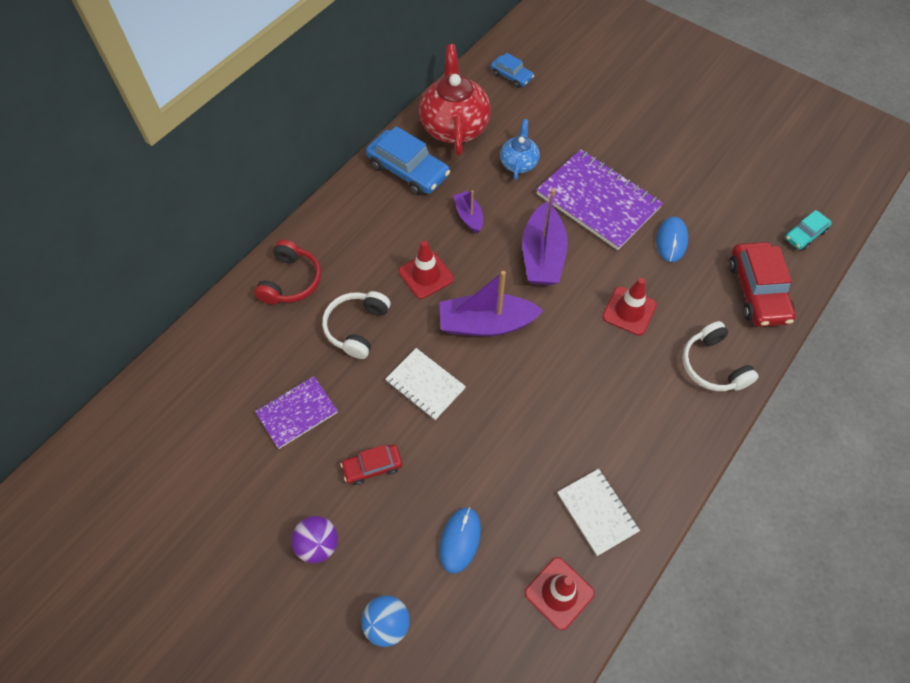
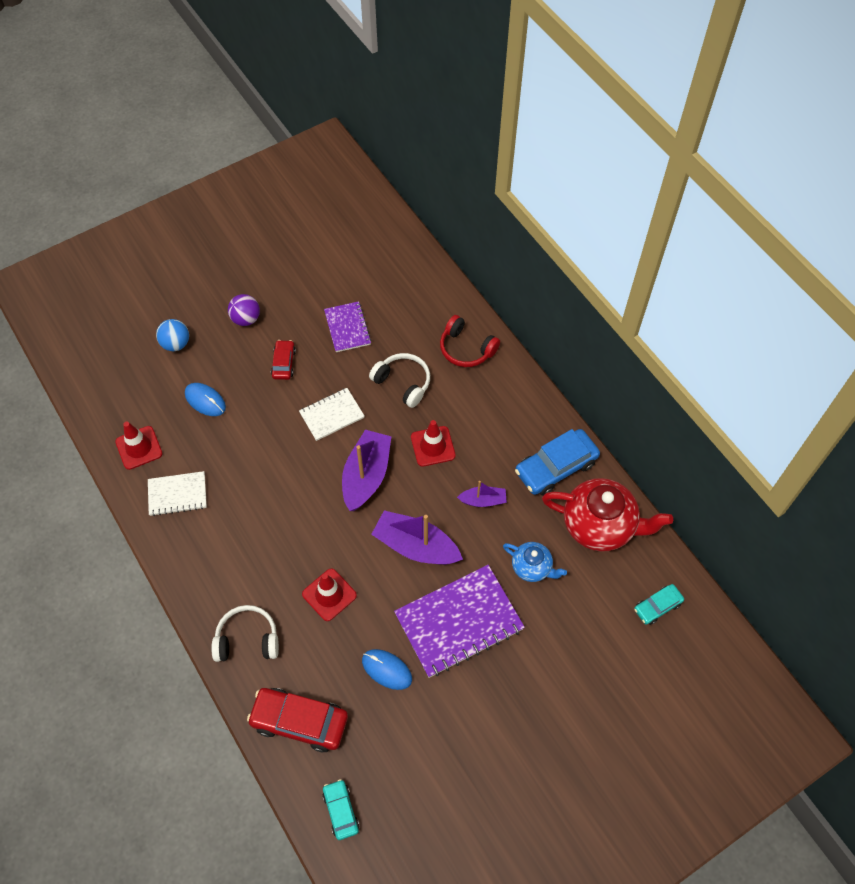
camera: 110 degrees right, 0 degrees up
(511, 76) = (657, 606): blue car -> turquoise car

